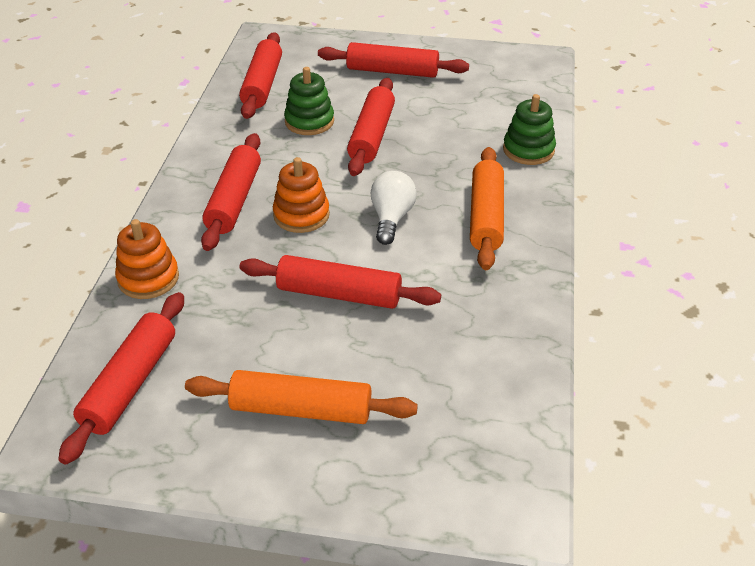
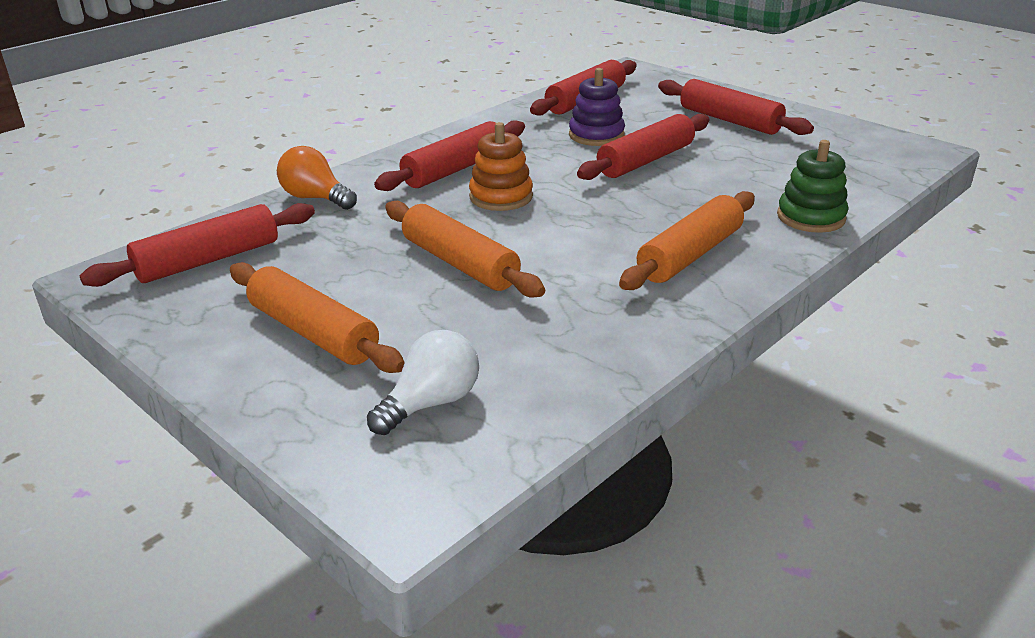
camera: 35 degrees right, 10 degrees down
(148, 278) = (315, 198): orange stacking toy -> orange light bulb
(309, 121) = (596, 135): green stacking toy -> purple stacking toy
(339, 294) = (459, 263): red rolling pin -> orange rolling pin
(391, 218) = (585, 225): white light bulb -> white light bulb (431, 403)

